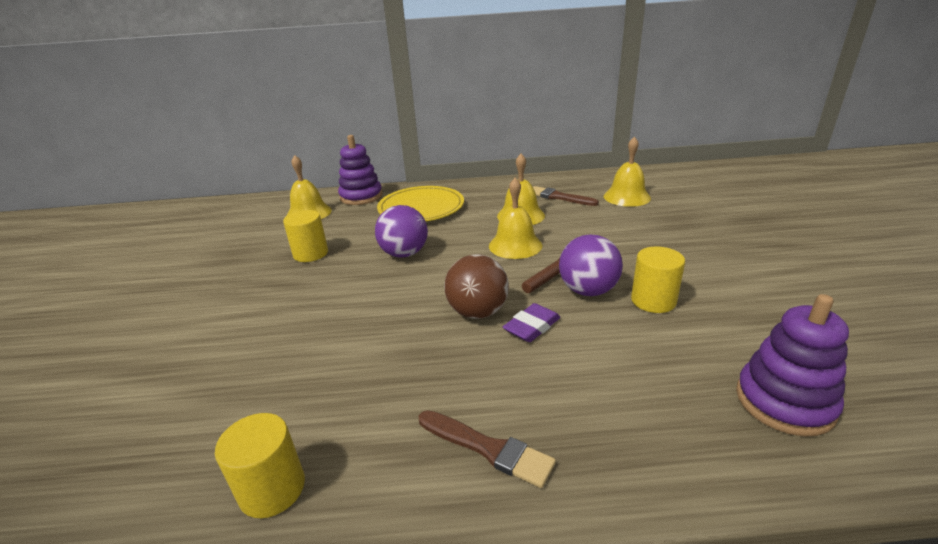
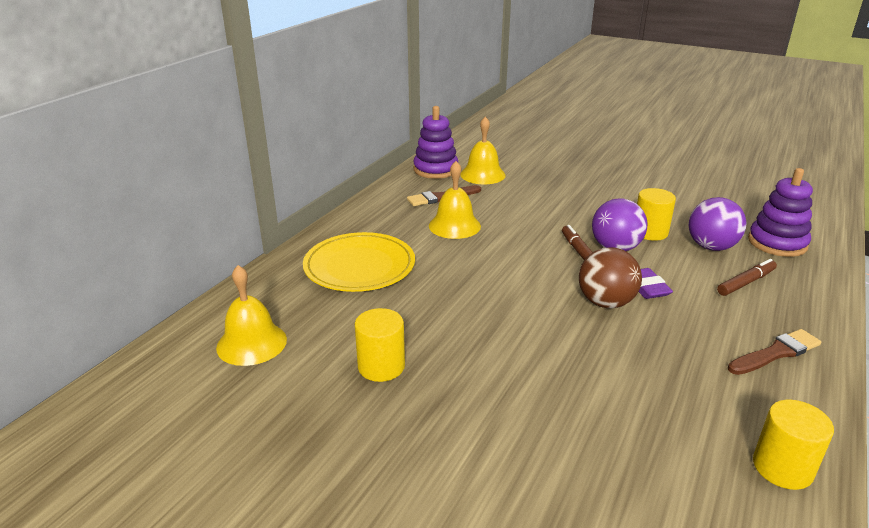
camera: 60 degrees left, 0 degrees up
(361, 196) = (261, 293): purple stacking toy -> purple stacking toy (435, 169)
(404, 254) = (458, 307): purple ball -> purple ball (711, 247)
(515, 245) = (510, 248): yellow bell -> none
(629, 393) = (746, 282): none -> brown marker

